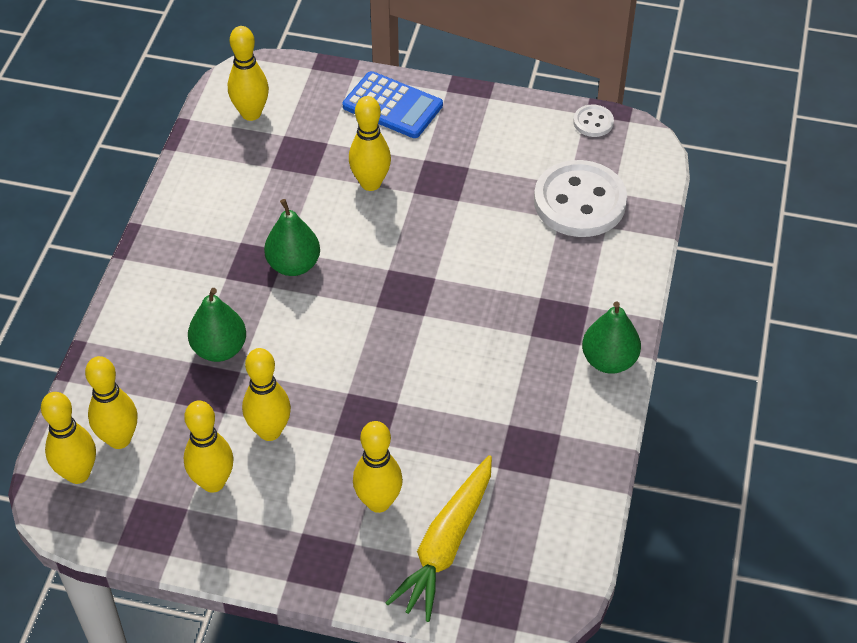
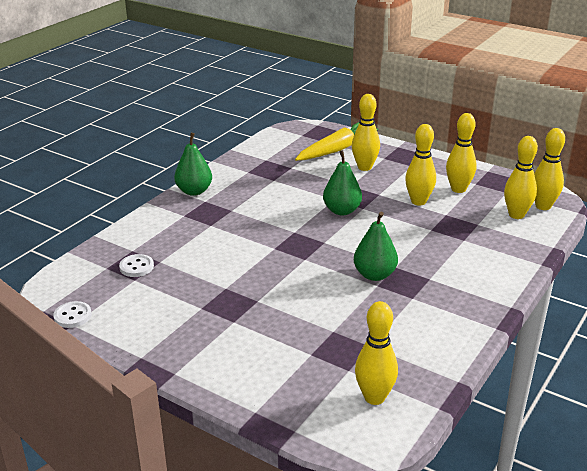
camera: 160 degrees left, 20 degrees down
(219, 349) = (443, 242): green pear -> green pear (342, 211)
(370, 183) = (289, 314): yellow bowling pin -> none
(392, 106) = (234, 371): blue calculator -> none
(579, 202) = (136, 267): white button -> white button, size x0.45

